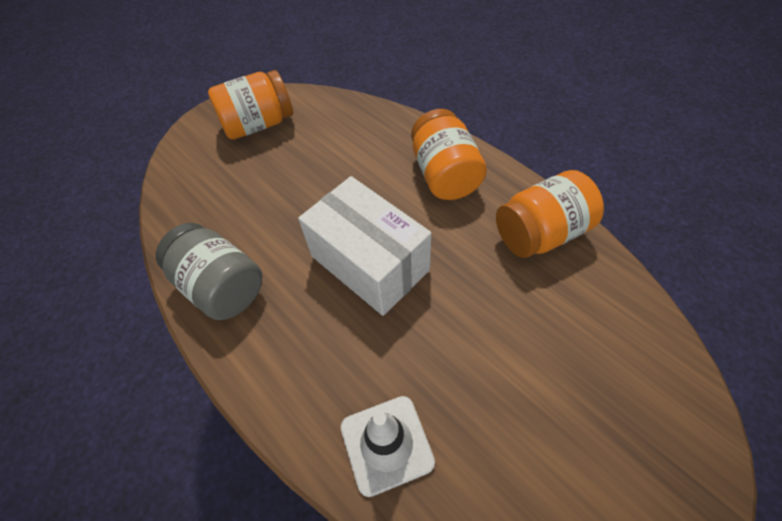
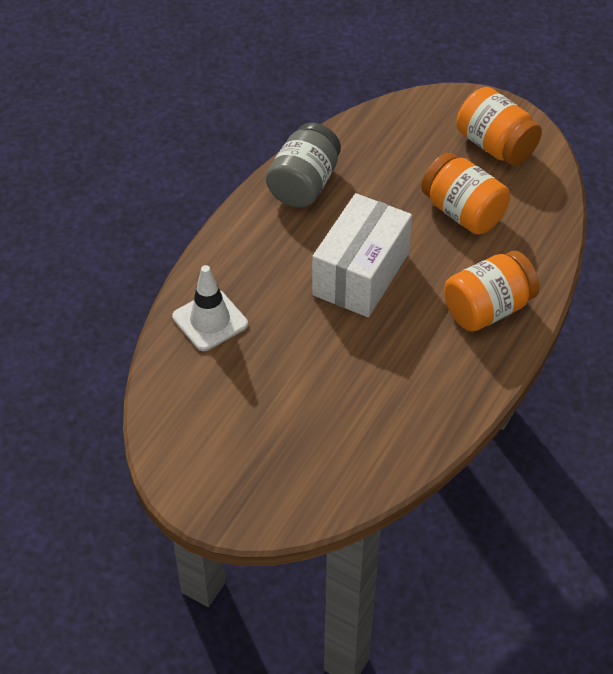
camera: 70 degrees right, 5 degrees down
(541, 233) = (441, 395): orange jar -> orange jar (463, 212)

